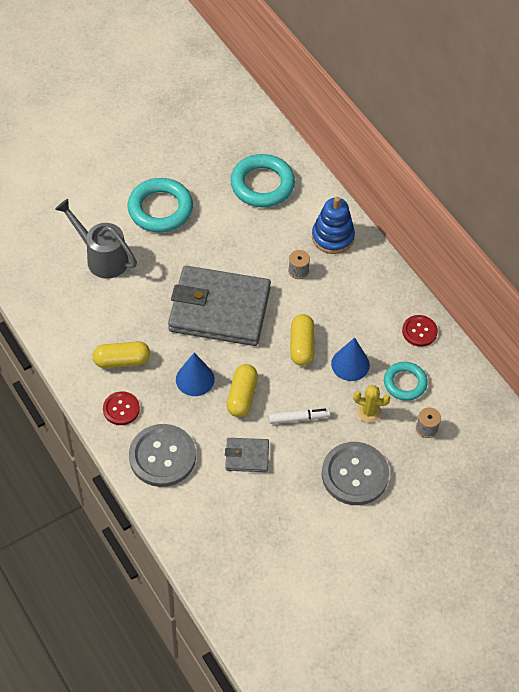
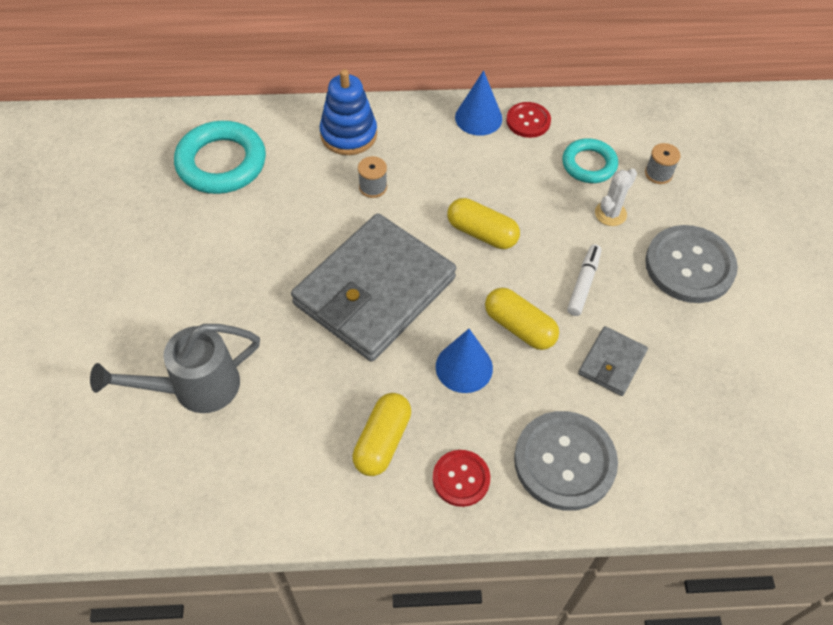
camera: 60 degrees left, 0 degrees up
(160, 209) = (171, 283): turquoise ring -> none
(350, 364) = (535, 200): blue cone -> blue cone (478, 118)
(369, 412) = (610, 214): yellow cactus -> white cactus

